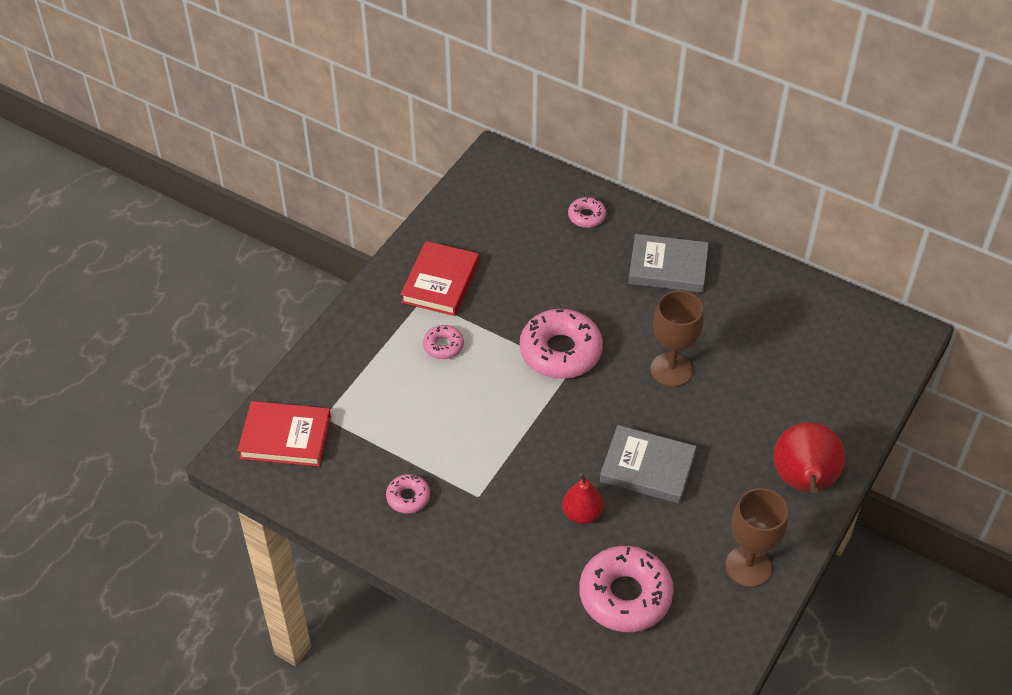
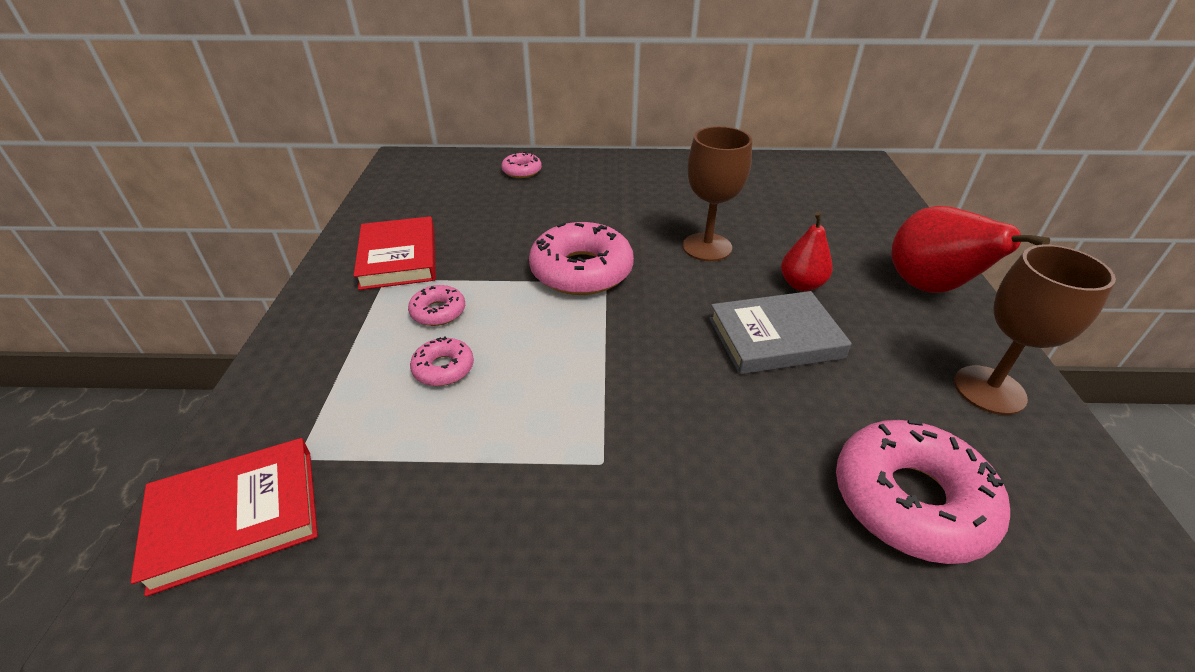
camera: 30 degrees left, 10 degrees down
(408, 497) = (498, 515): pink donut -> pink donut (443, 368)
(582, 513) = (754, 420): red pear -> red pear (801, 284)
(668, 267) = (627, 181): grey book -> none

